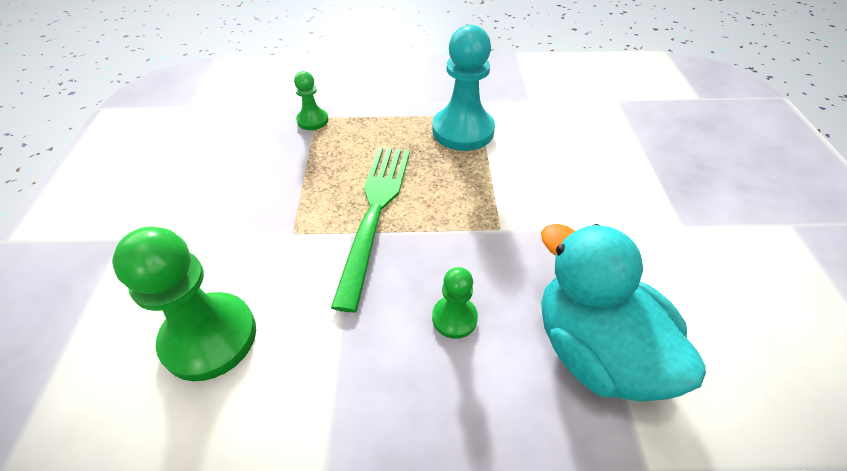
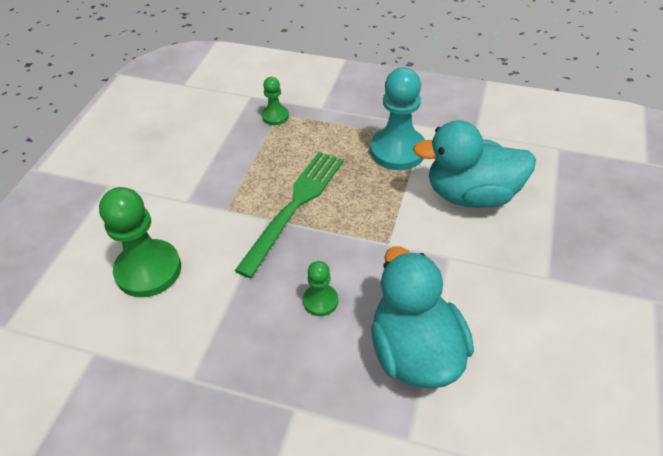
camera: 20 degrees right, 0 degrees up
(560, 159) = (471, 195): none -> turquoise duck

